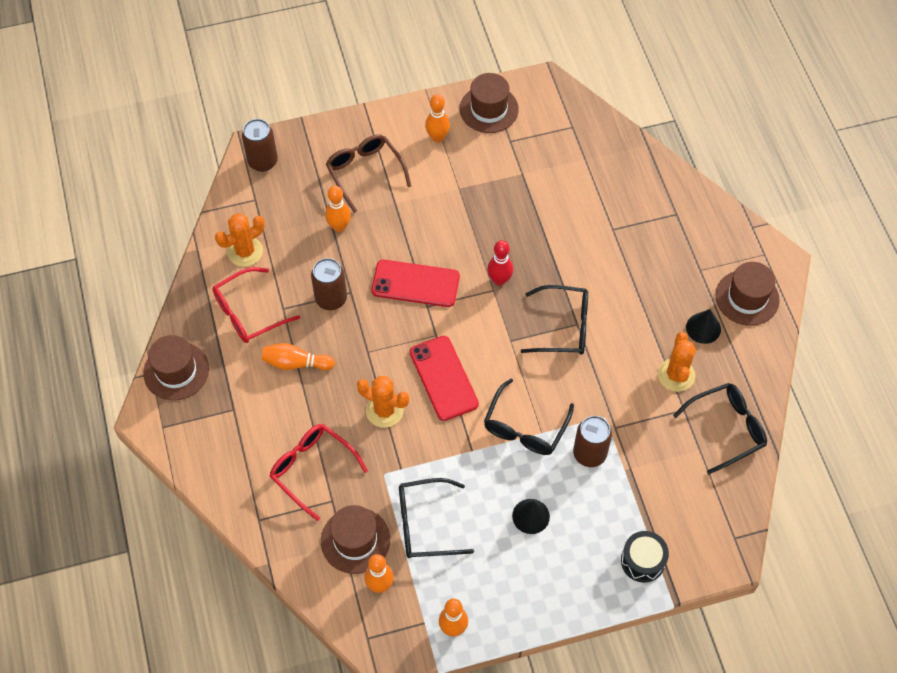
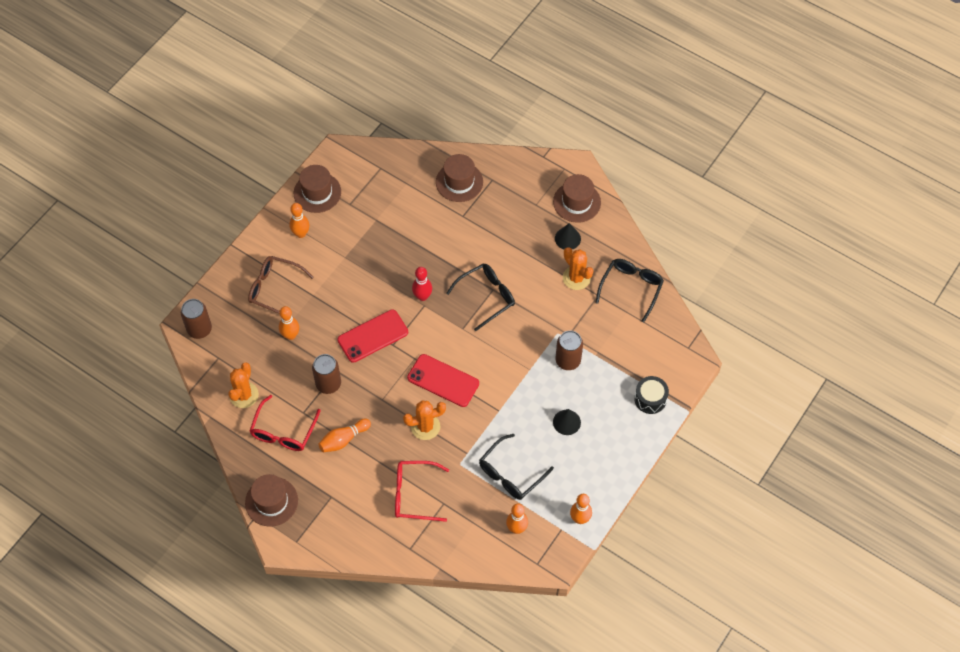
camera: 40 degrees left, 0 degrees up
(355, 540) = (478, 515): brown hat -> brown hat (459, 182)
(525, 427) = (517, 373): black glasses -> none

